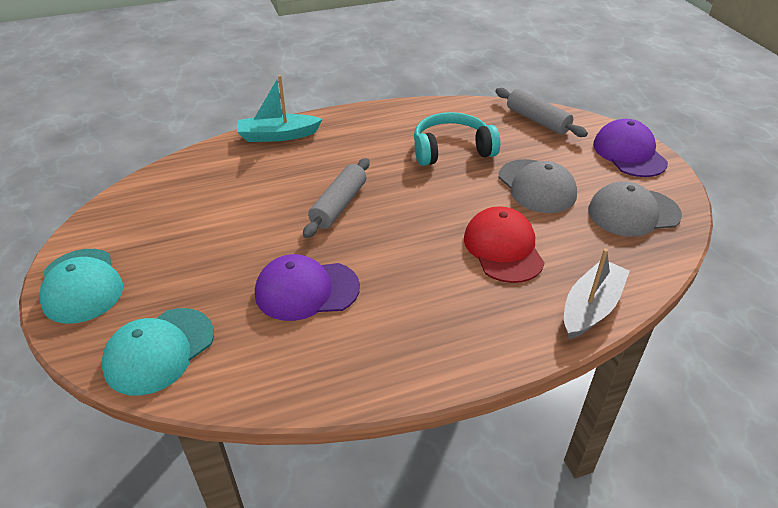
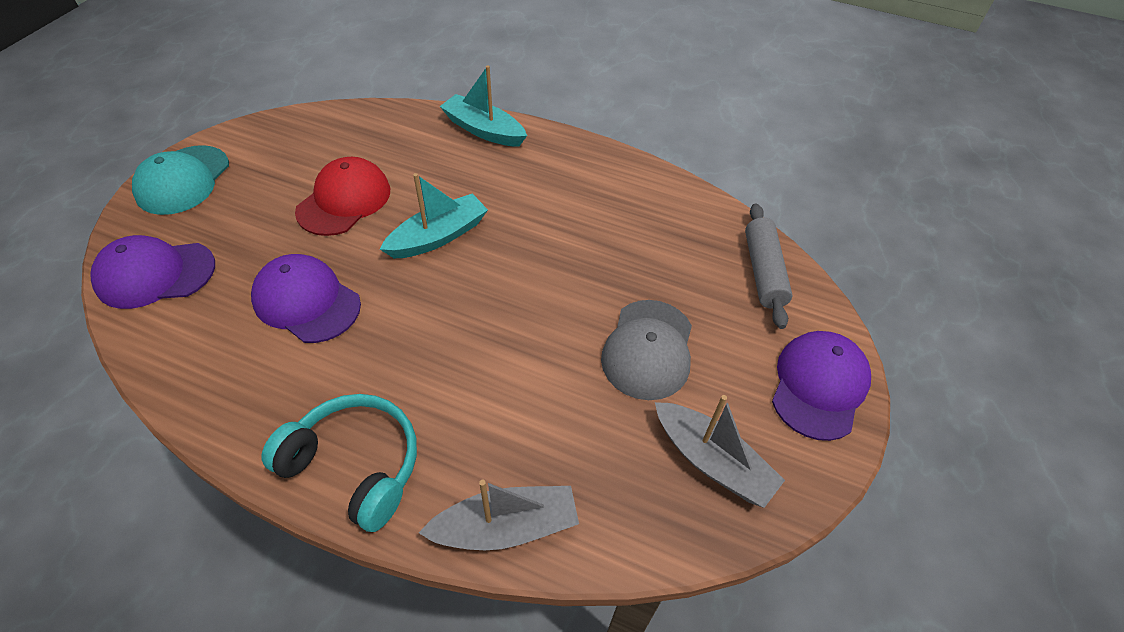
camera: 40 degrees right, 10 degrees up
(159, 351) = (155, 274): turquoise cap -> purple cap
(339, 205) = (438, 236): grey rolling pin -> turquoise boat
(451, 150) = (619, 247): turquoise headphones -> turquoise headphones (355, 465)
(503, 248) = (516, 392): red cap -> red cap (344, 200)
(633, 213) = (712, 461): grey cap -> grey boat

